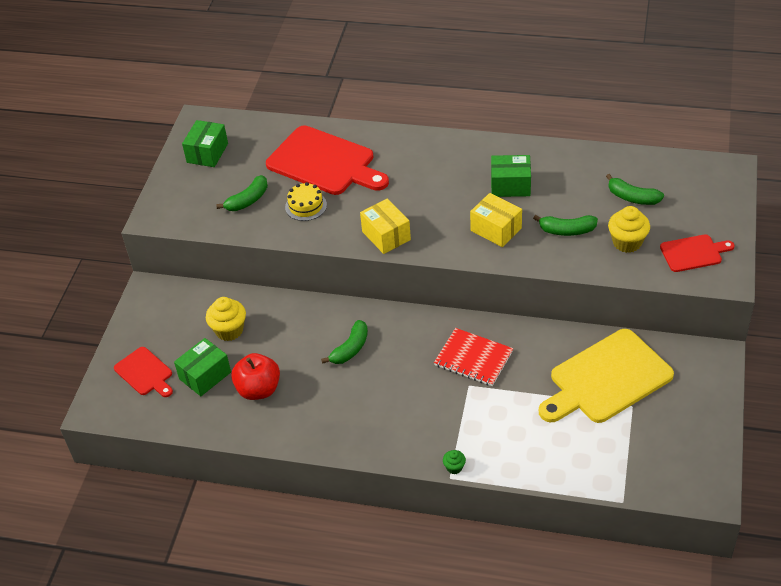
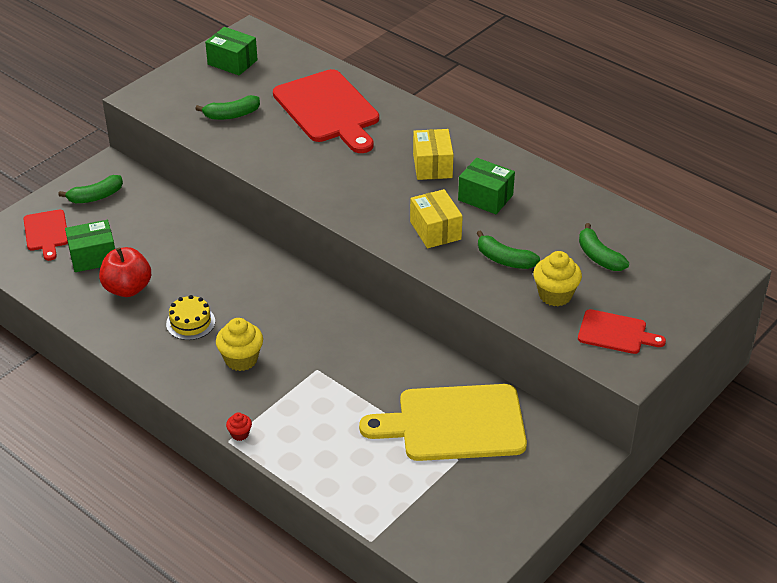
camera: 25 degrees right, 5 degrees down
(207, 153) = (232, 62): green box -> green box turned 75 degrees clockwise
(229, 330) = (146, 228): yellow cupcake -> yellow cupcake (241, 359)
(306, 206) = (278, 140): yellow cake -> yellow cake (190, 322)
(350, 349) = (237, 290): green banana -> green banana (96, 196)
(386, 235) = (327, 194): yellow box -> yellow box (432, 166)
(454, 467) = (240, 434): green cupcake -> red cupcake
(473, 358) = (341, 348): red notebook -> none

